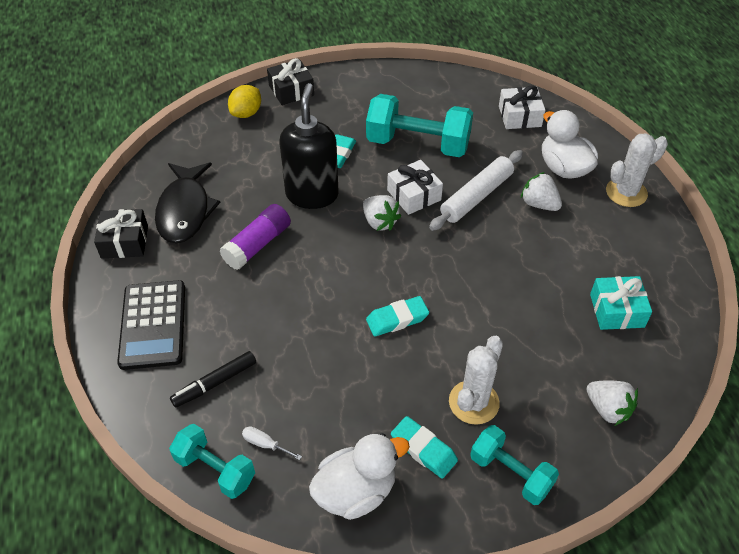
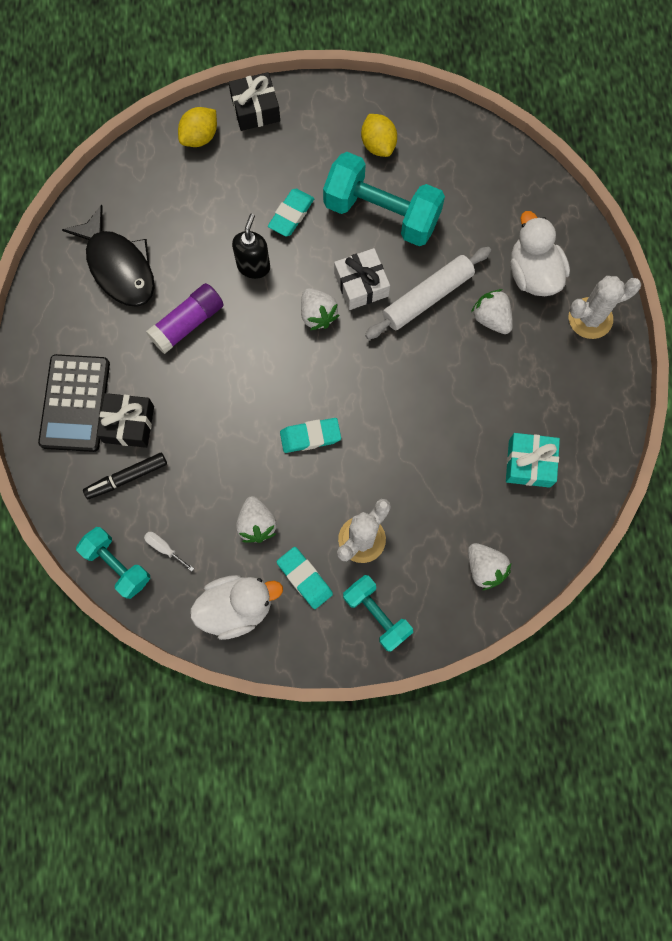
camera: 10 degrees right, 25 degrees up
(124, 242) = (54, 297): black gift -> black gift (129, 424)
(185, 210) = (119, 266): black fish -> black fish turned 45 degrees counterclockwise
(312, 194) = (254, 266): black soap dispenser -> black soap dispenser, size x0.59
(360, 405) = (257, 524): none -> white strawberry
(402, 101) = (378, 145): none -> yellow lemon
(519, 116) = (506, 190): white gift -> none

